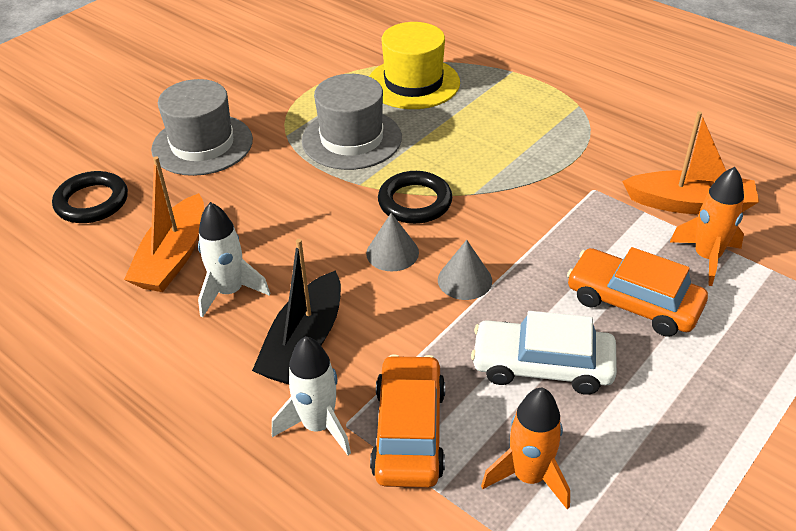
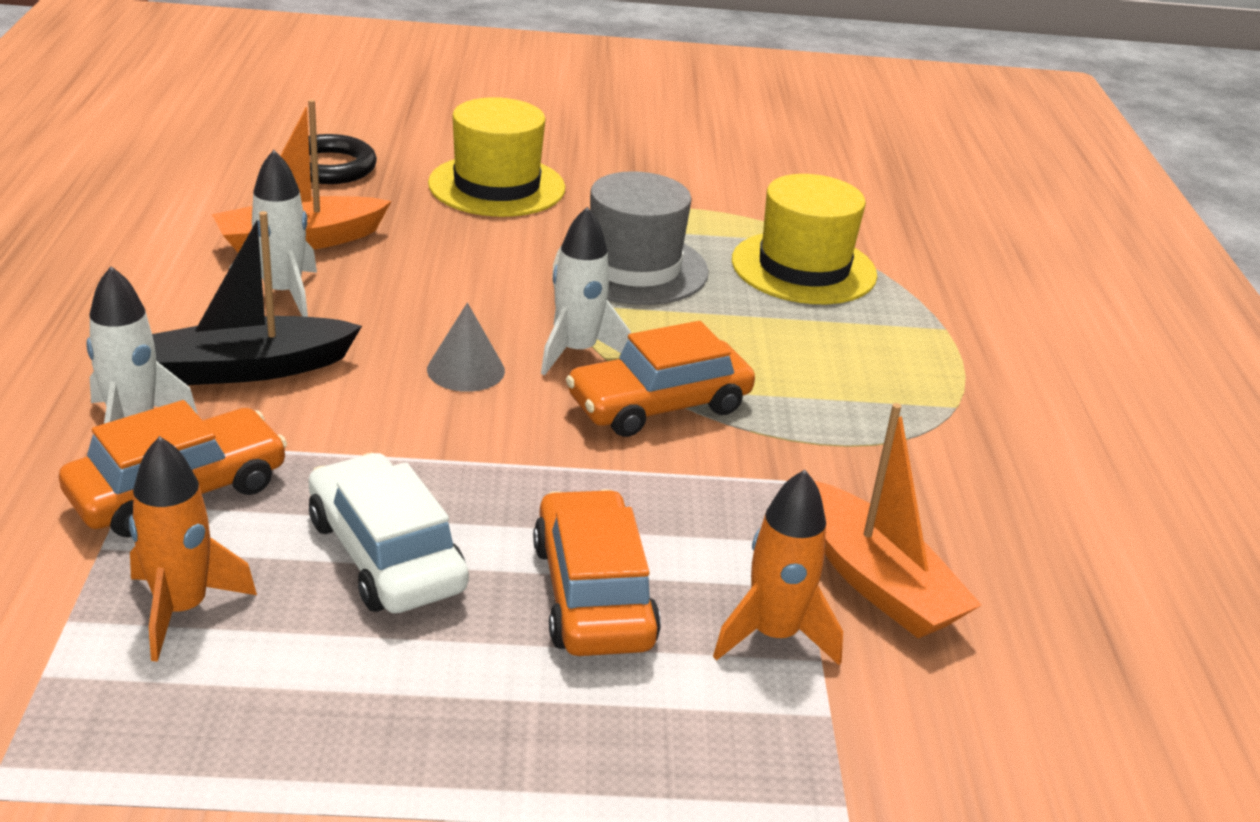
camera: 45 degrees right, 10 degrees down
(202, 144) = (497, 186): grey hat -> yellow hat
(415, 202) = (576, 352): black ring -> white rocket
(464, 280) = (478, 439): grey cone -> none
(492, 198) = (659, 405): none -> orange car

